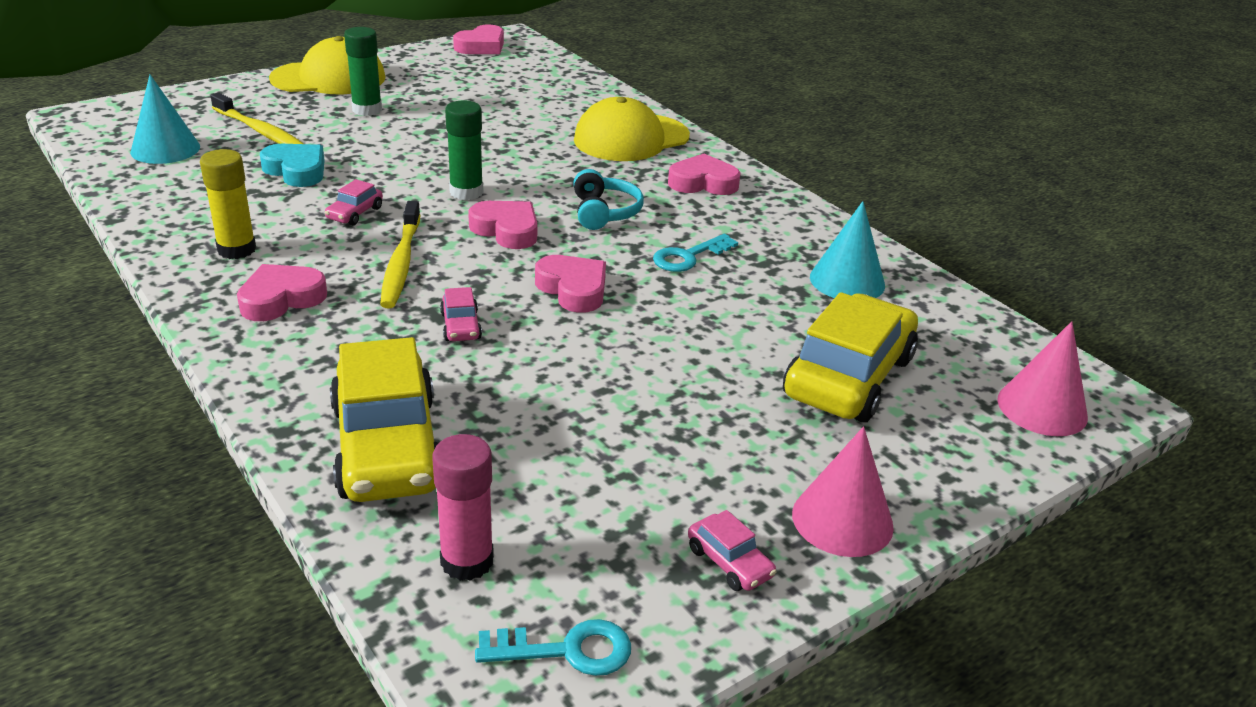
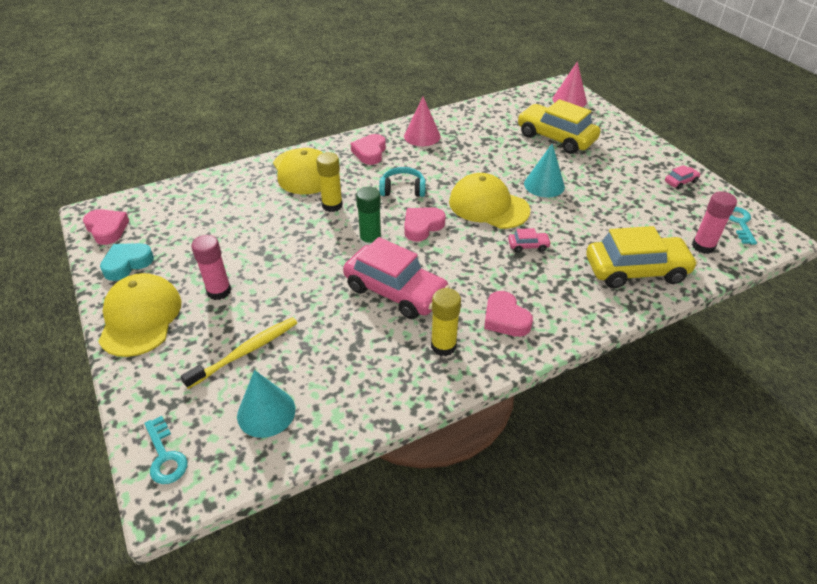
camera: 80 degrees left, 10 degrees up
(296, 171) = (324, 325): turquoise heart -> turquoise heart (127, 264)
(355, 213) = (395, 291): pink car -> pink car, size x2.38
(367, 110) = (219, 291): green glue stick -> pink glue stick
(401, 263) = (462, 269): yellow toothbrush -> none
(550, 162) = (332, 205): none -> yellow glue stick
(573, 289) = (488, 206): pink heart -> yellow cap
(688, 257) = (454, 166): turquoise key -> turquoise key (165, 456)
(842, 520) = (648, 154): pink cone -> pink cone (422, 136)
(847, 281) = (477, 125): turquoise cone -> turquoise cone (544, 185)

